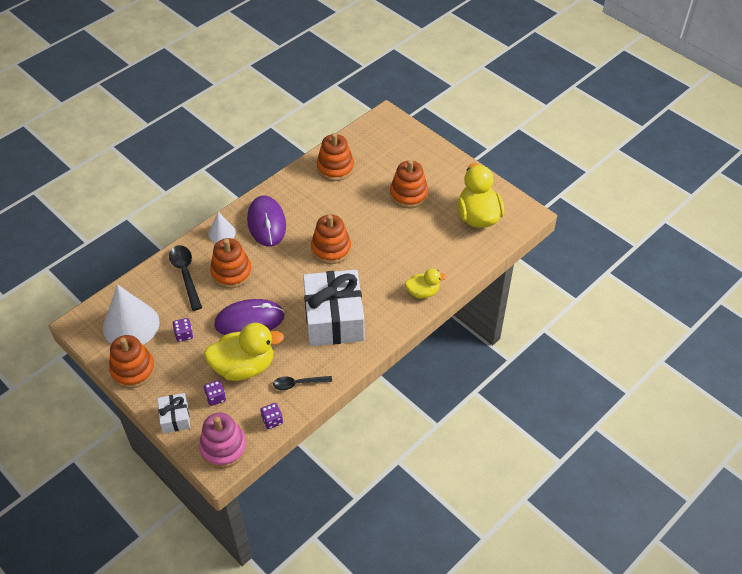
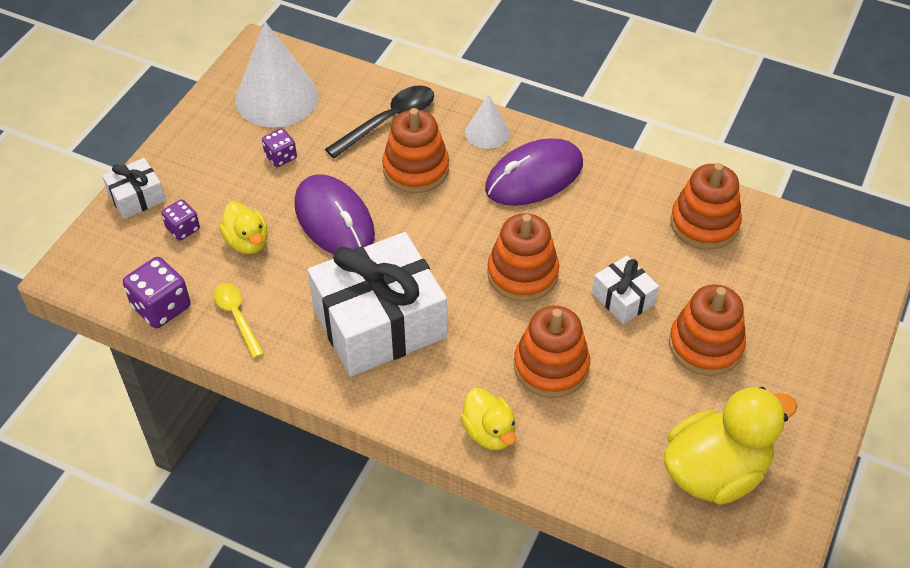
camera: 70 degrees right, 0 degrees up
(133, 370) = (202, 127): orange stacking toy -> orange stacking toy (551, 367)
(223, 447) = (101, 266): pink stacking toy -> none
(244, 367) = (247, 242): yellow duck -> yellow duck, size x0.56
(272, 420) = (161, 307): purple dice -> purple dice, size x1.64
(298, 384) = (237, 316): black spoon -> yellow spoon
(366, 214) = (623, 298): none -> white gift

